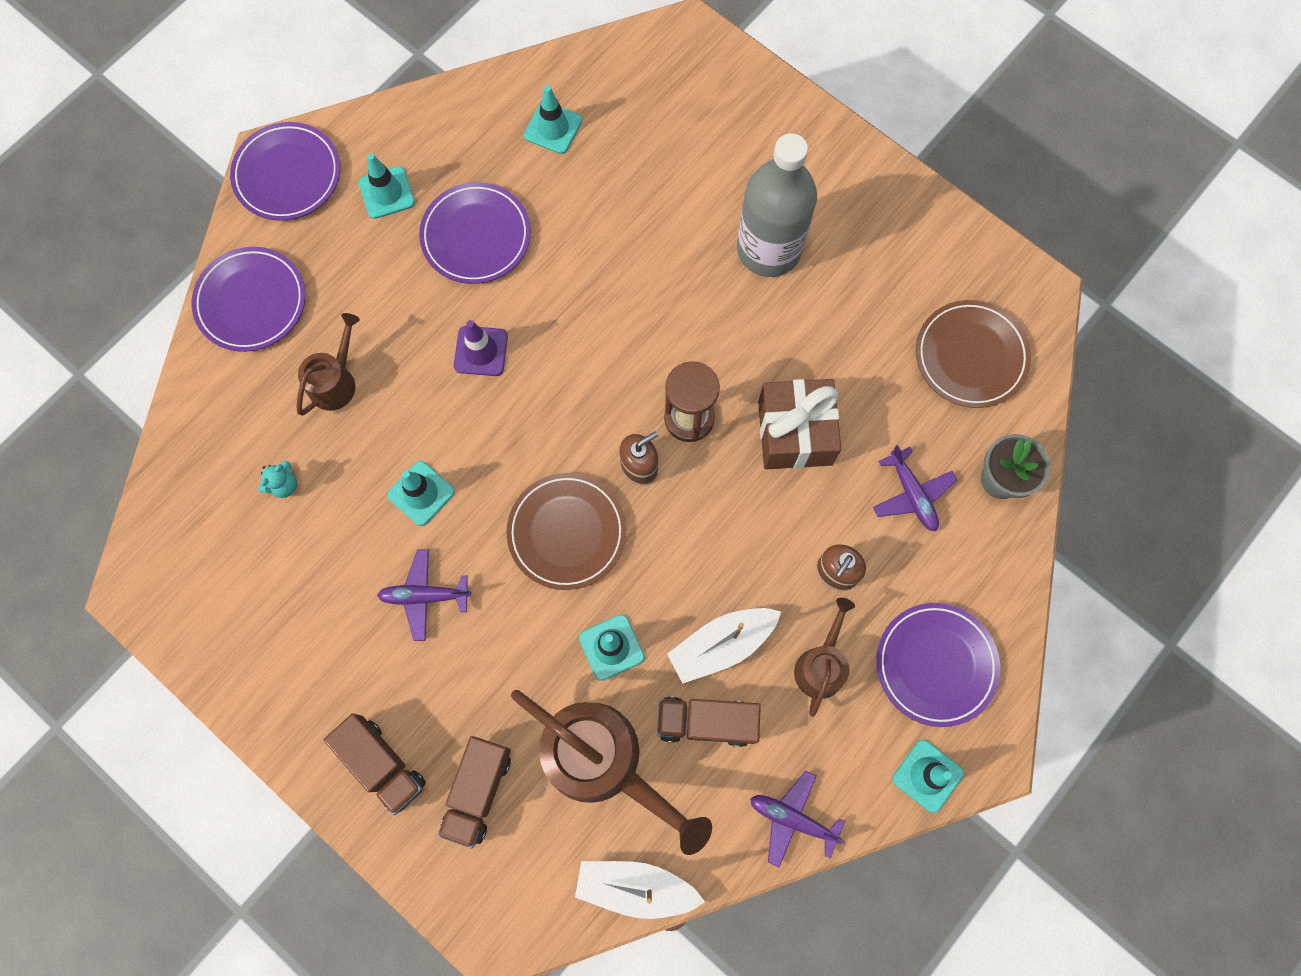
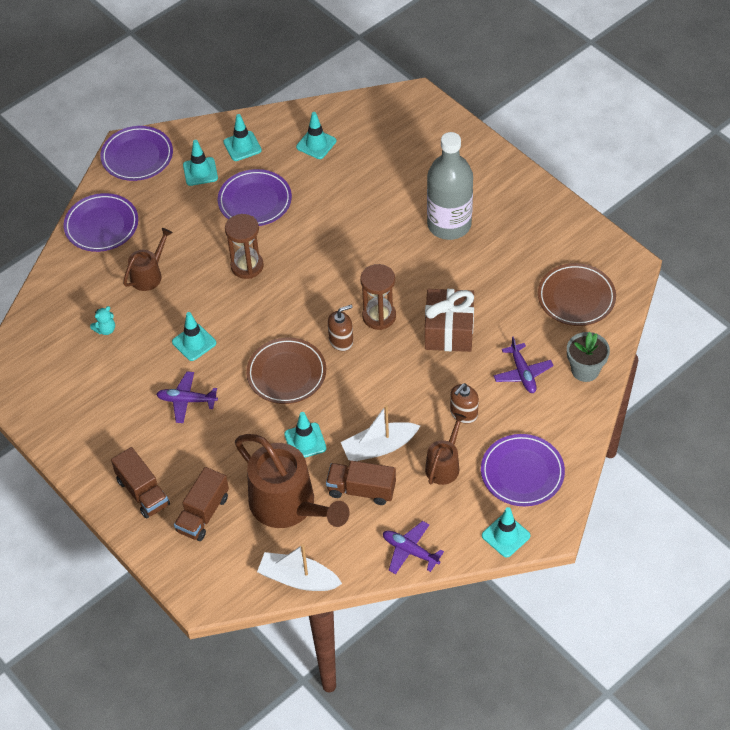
camera: 10 degrees right, 20 degrees down
(443, 142) = (242, 146): none -> turquoise traffic cone
(481, 351) = (247, 266): purple traffic cone -> brown hourglass

